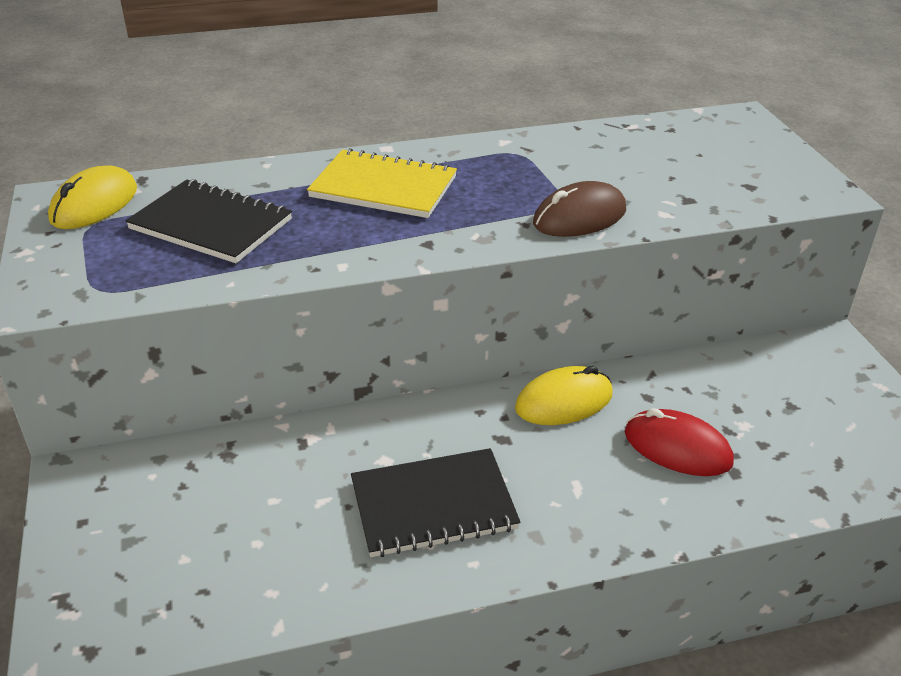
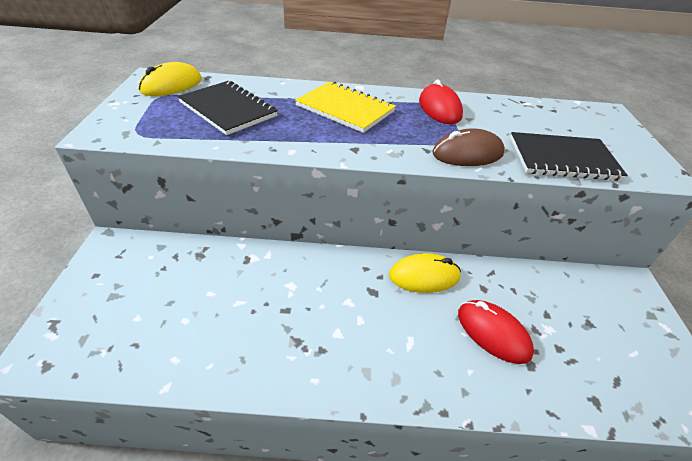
camera: 15 degrees right, 5 degrees up
(433, 505) = (307, 327): black notebook -> black notebook (563, 159)
(517, 159) = (439, 108): none -> red mouse

